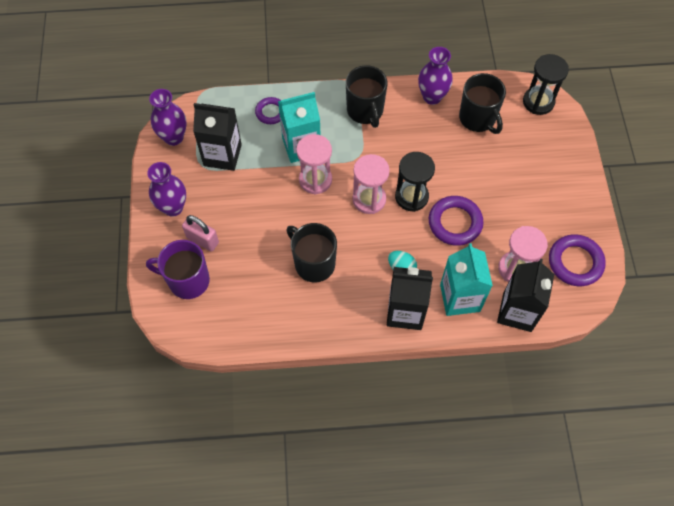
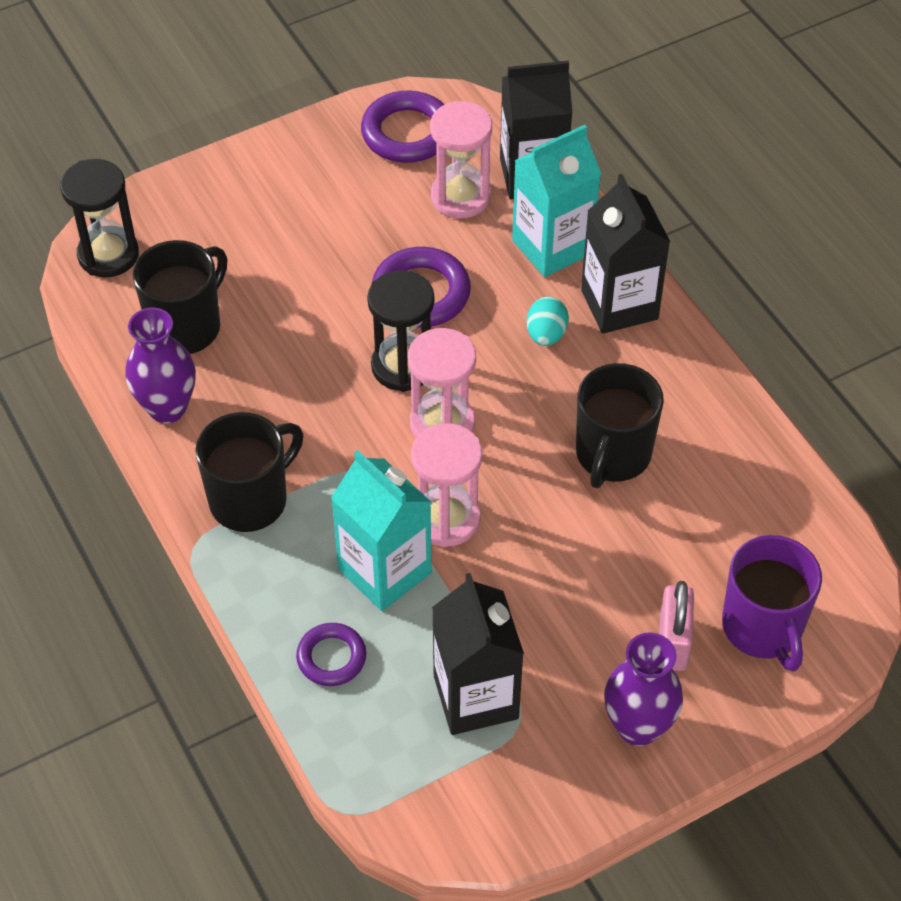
camera: 115 degrees left, 10 degrees down
(174, 137) = (482, 809): purple vase -> none

